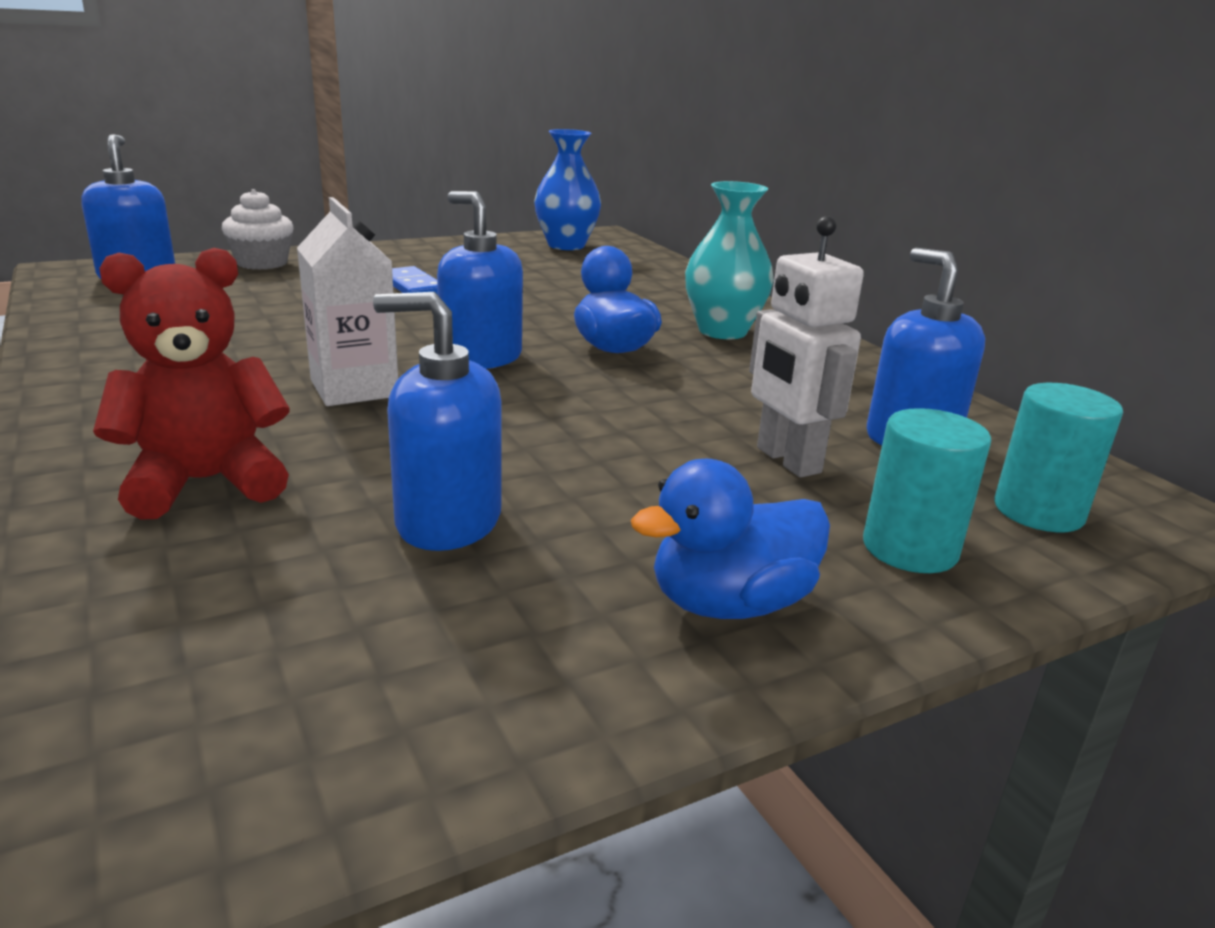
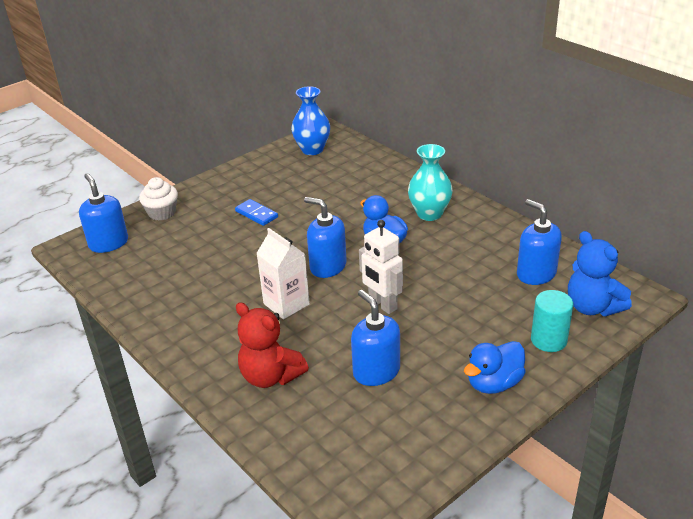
camera: 10 degrees left, 10 degrees up
(206, 482) = (270, 376): red teddy bear -> red teddy bear turned 105 degrees counterclockwise
(447, 521) = (376, 371): blue soap dispenser -> blue soap dispenser turned 60 degrees clockwise
(787, 460) = (490, 302): white robot -> white robot (382, 305)
(1038, 511) = (592, 307): turquoise cylinder -> blue teddy bear

